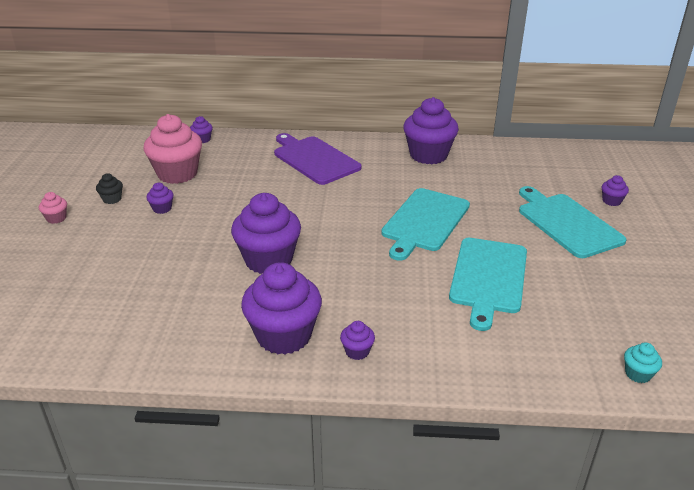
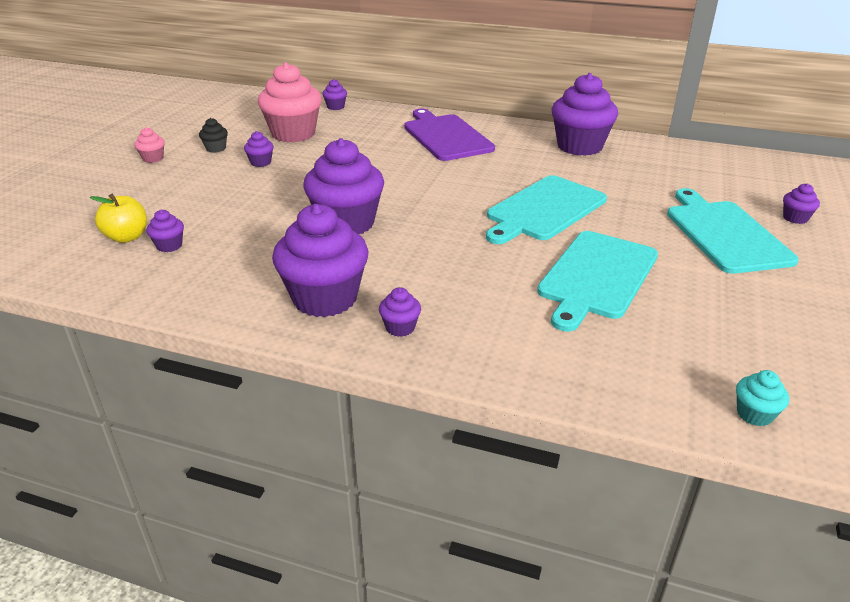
camera: 15 degrees right, 0 degrees up
(76, 305) = (127, 237): none -> yellow apple
(121, 308) = (169, 246): none -> purple cupcake

